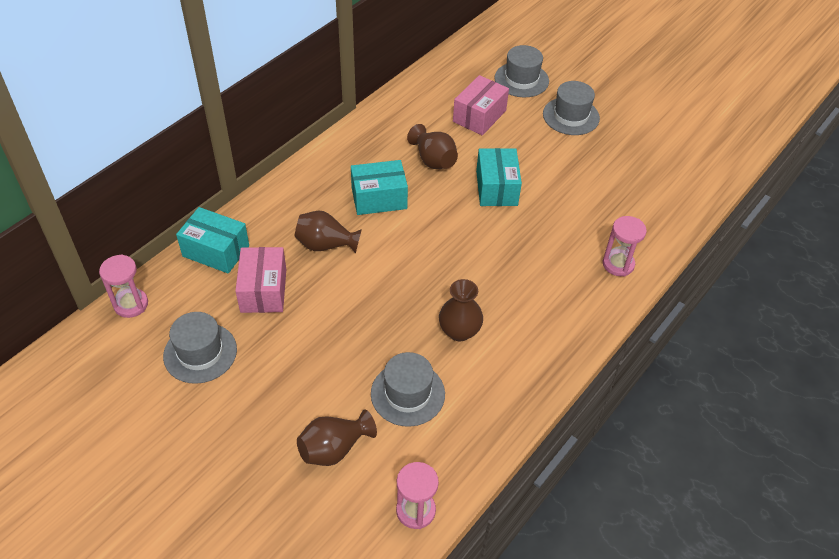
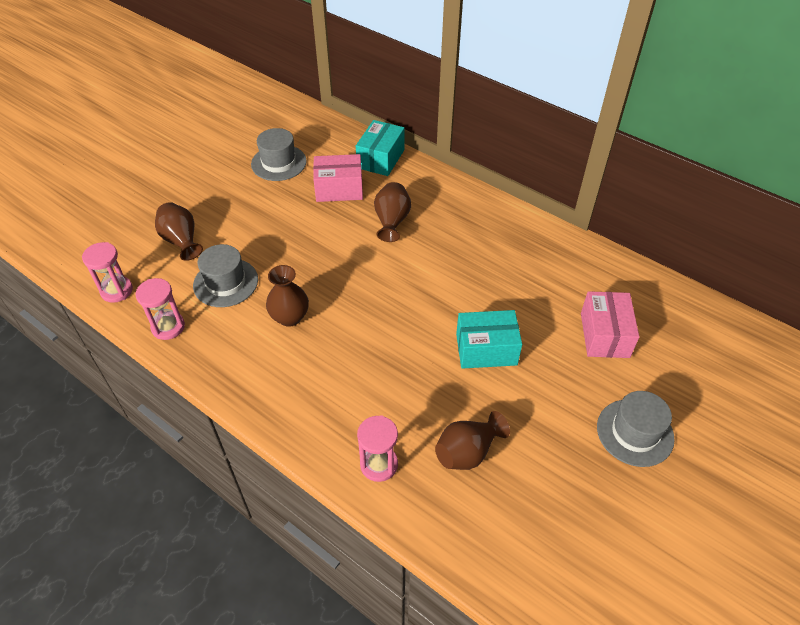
camera: 90 degrees right, 0 degrees up
(131, 304) = (325, 124): pink hourglass -> pink hourglass (168, 327)
(379, 198) = (455, 254): turquoise box -> none
(433, 160) = (519, 294): brown vase -> brown vase (468, 452)
(479, 116) = (604, 335): pink box -> pink box turned 60 degrees clockwise
(521, 80) = (690, 379): grey hat -> none

